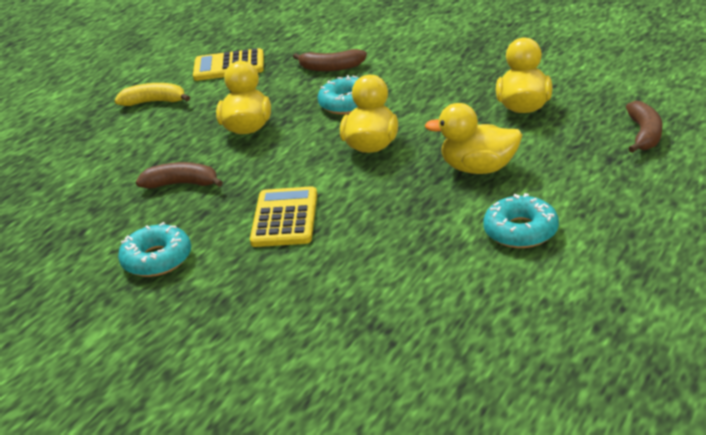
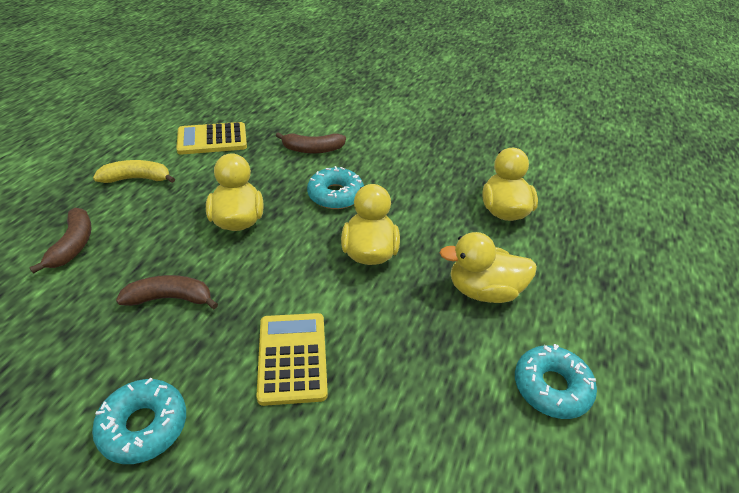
camera: 15 degrees left, 10 degrees up
(644, 134) = (624, 253): brown banana -> brown banana (73, 245)

